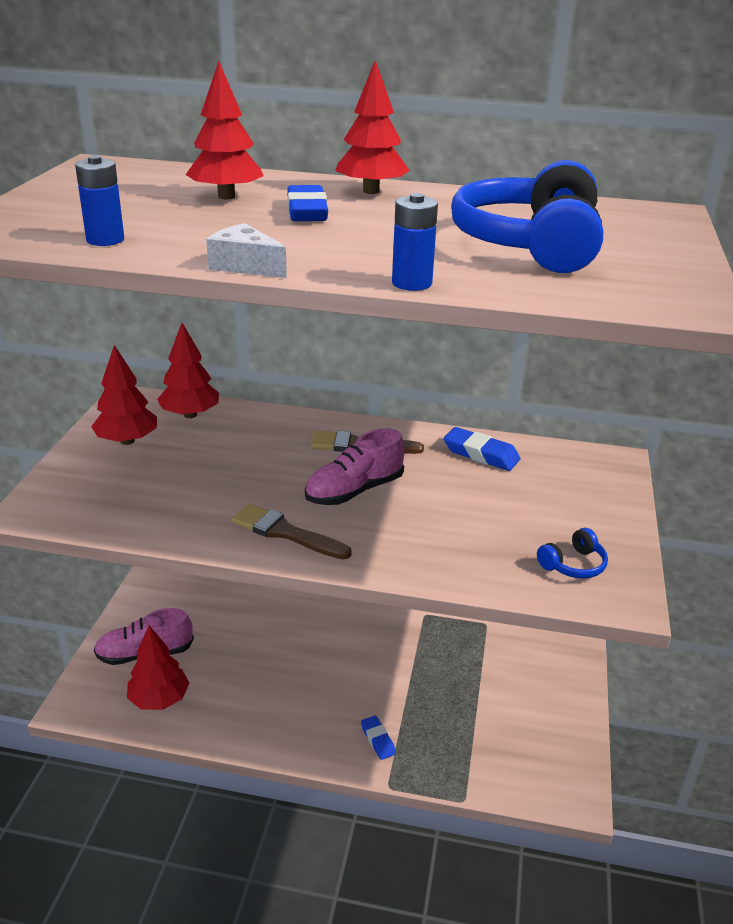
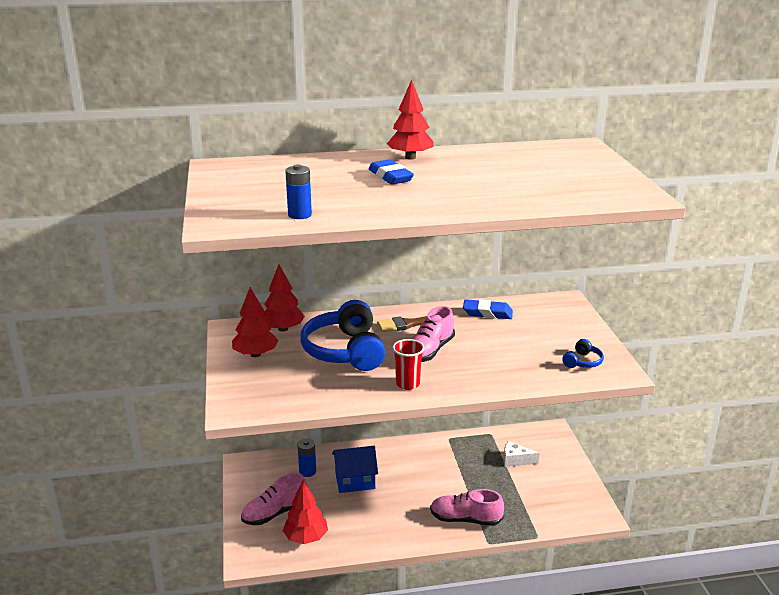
camera: 20 degrees left, 5 degrees down
(226, 196) = (330, 175): red tree -> none
(245, 266) = (401, 216): white cheese -> white cheese (515, 460)
(268, 639) = (355, 481): none -> blue house
(285, 532) = (407, 384): brown brush -> red cup
(378, 740) = (465, 519): blue eraser -> pink shoe
(411, 283) = (500, 210): blue battery -> blue battery (307, 471)
(530, 245) = (534, 177): blue headphones -> blue headphones (345, 351)

